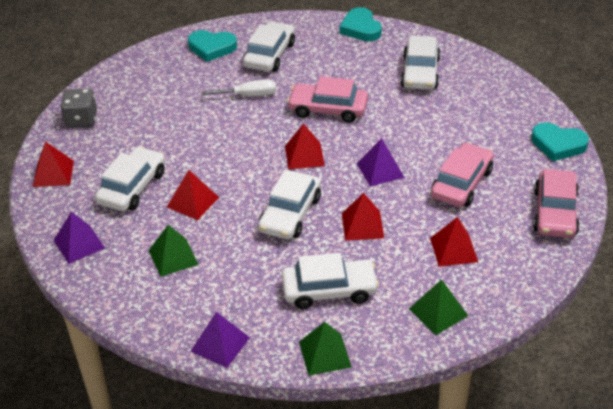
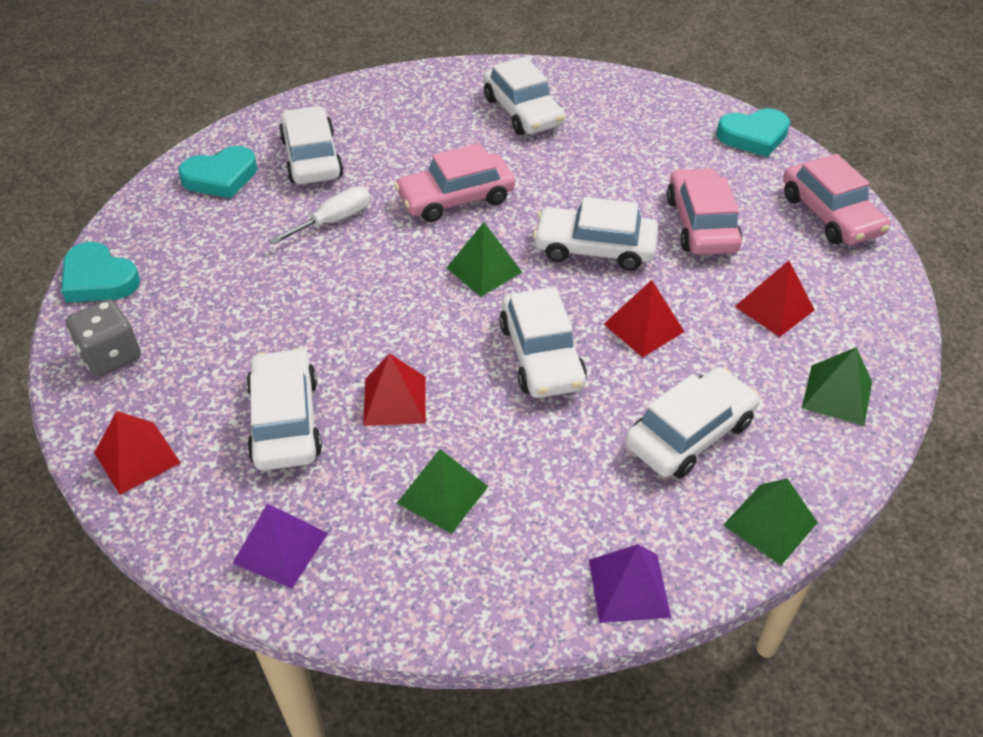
camera: 35 degrees left, 5 degrees up
(304, 155) = (484, 270): red pyramid -> green pyramid
(360, 28) = (398, 84): turquoise heart -> turquoise heart (99, 279)
(380, 170) = (594, 248): purple pyramid -> white car

